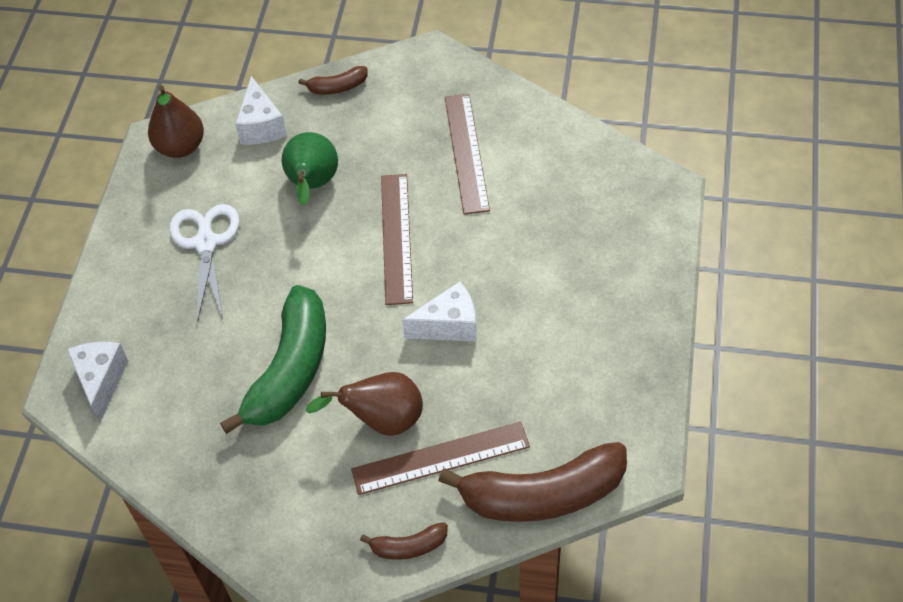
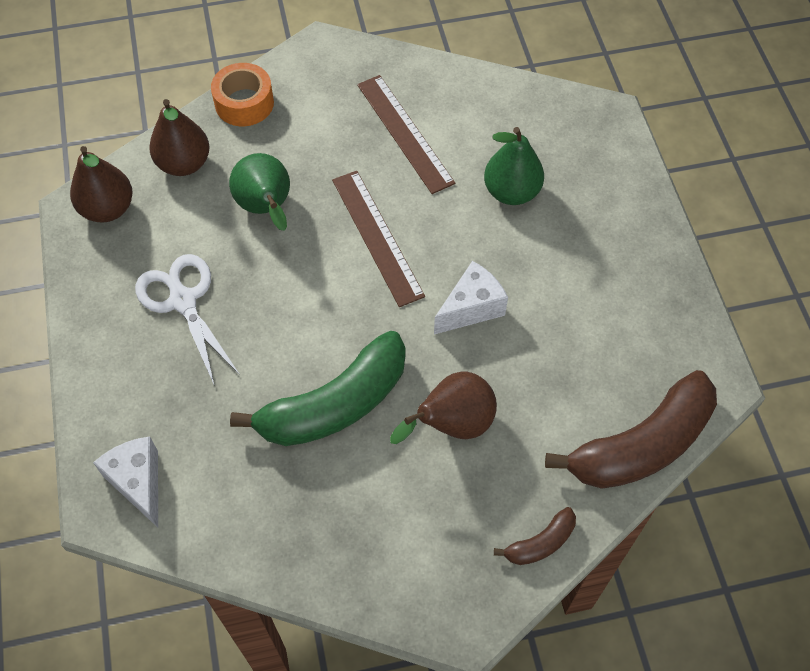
camera: 25 degrees left, 5 degrees up
(261, 126) = (184, 163): white cheese -> brown pear
(289, 370) = (334, 404): green banana -> green banana turned 60 degrees clockwise
(337, 87) = (244, 103): brown banana -> orange tape
(440, 458) = (527, 443): brown ruler -> none
(538, 233) = (511, 192): none -> green pear

